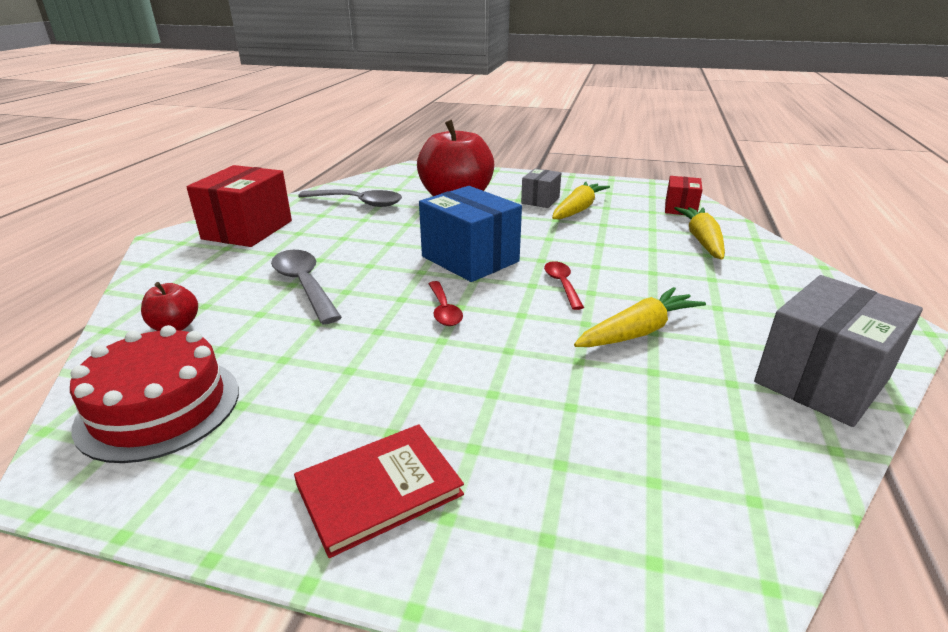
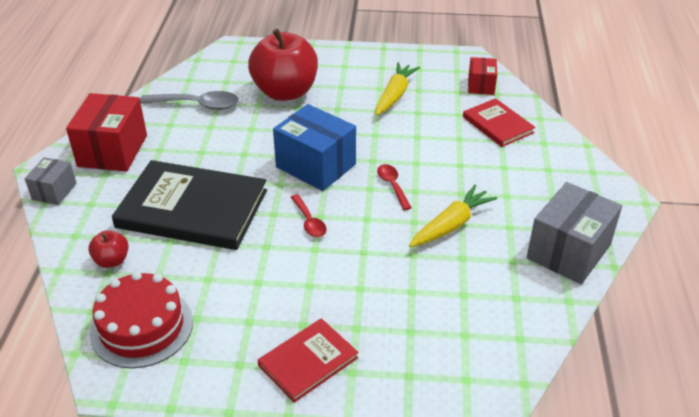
camera: 10 degrees left, 10 degrees up
(304, 285) = (192, 209): grey spoon -> black book
(540, 200) = (360, 86): grey box -> grey box (54, 191)
(702, 240) = (497, 125): yellow carrot -> red book

